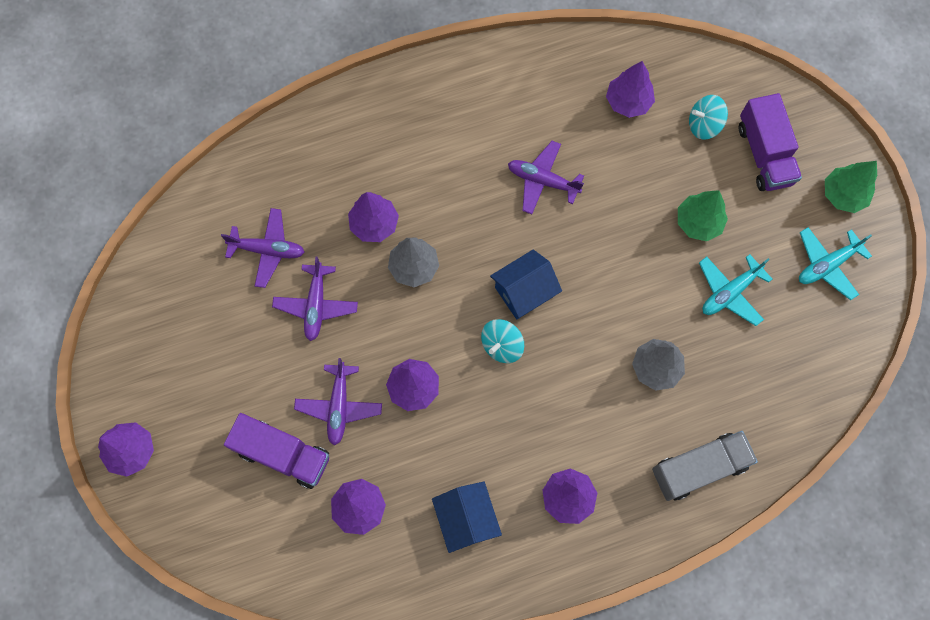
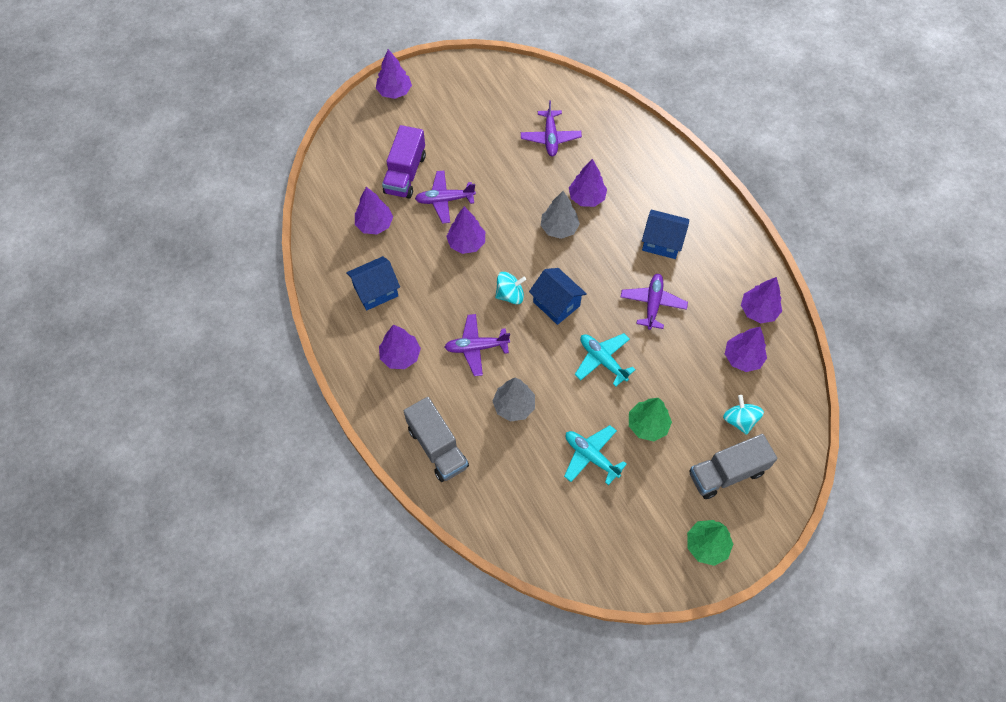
camera: 80 degrees right, 10 degrees down
(316, 305) = (516, 173): purple plane -> purple plane (476, 347)
(458, 150) = (662, 242): none -> blue house
(502, 345) = (510, 295): turquoise spinning top -> turquoise spinning top turned 135 degrees clockwise
(570, 69) = (758, 311): none -> purple tree
(764, 154) = (726, 473): purple truck -> grey truck
(827, 265) = (635, 536): turquoise plane -> turquoise plane (602, 360)

